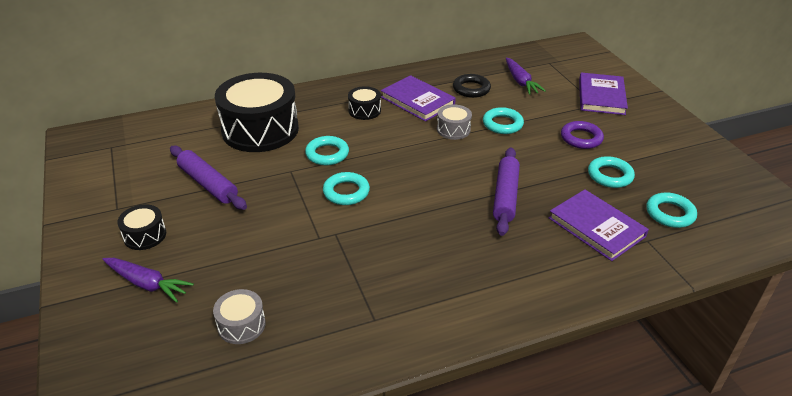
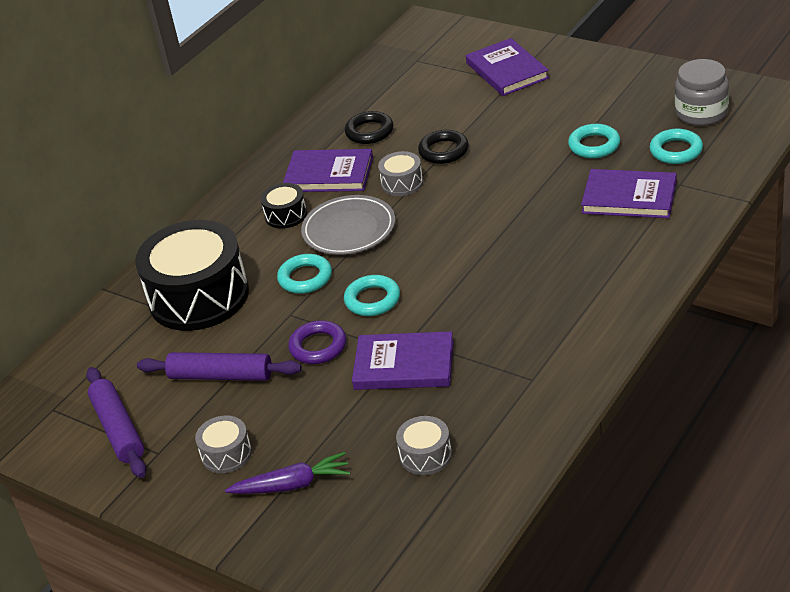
camera: 30 degrees left, 0 degrees up
(145, 235) = (226, 454): black drum -> grey drum
(310, 249) = (404, 365): none -> purple book
(388, 140) = (349, 229): none -> grey plate
(502, 124) = (443, 151): turquoise ring -> black ring
(505, 196) = (524, 217): purple rolling pin -> purple rolling pin (118, 429)
(520, 82) = (411, 97): purple carrot -> none
(581, 138) = (532, 124): purple ring -> purple ring (318, 346)
(719, 197) = (701, 113): none -> grey jar

